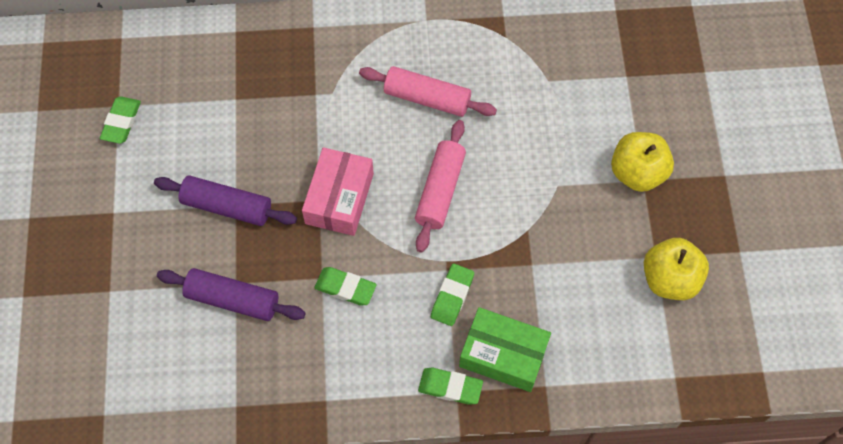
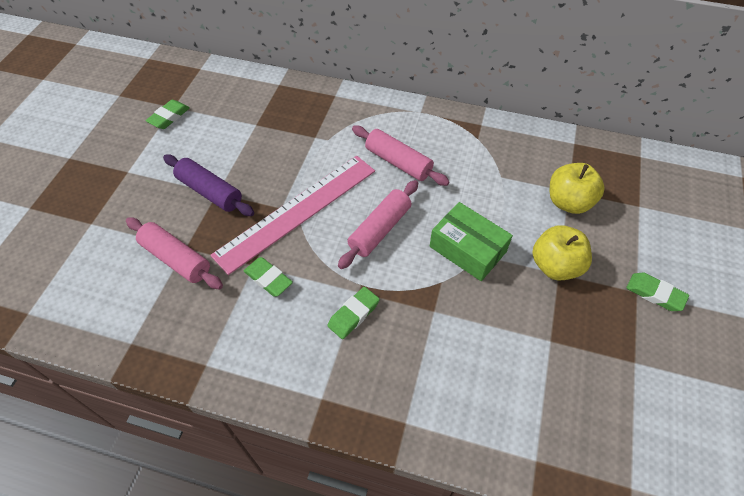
camera: 20 degrees right, 10 degrees down
(232, 299) = (176, 259): purple rolling pin -> pink rolling pin
(339, 198) = (297, 211): pink box -> pink ruler
(450, 387) = (317, 392): green eraser -> green eraser (655, 294)
(503, 355) = (377, 380): green box -> green box (467, 249)
(670, 279) = (558, 365): yellow apple -> yellow apple (568, 202)

